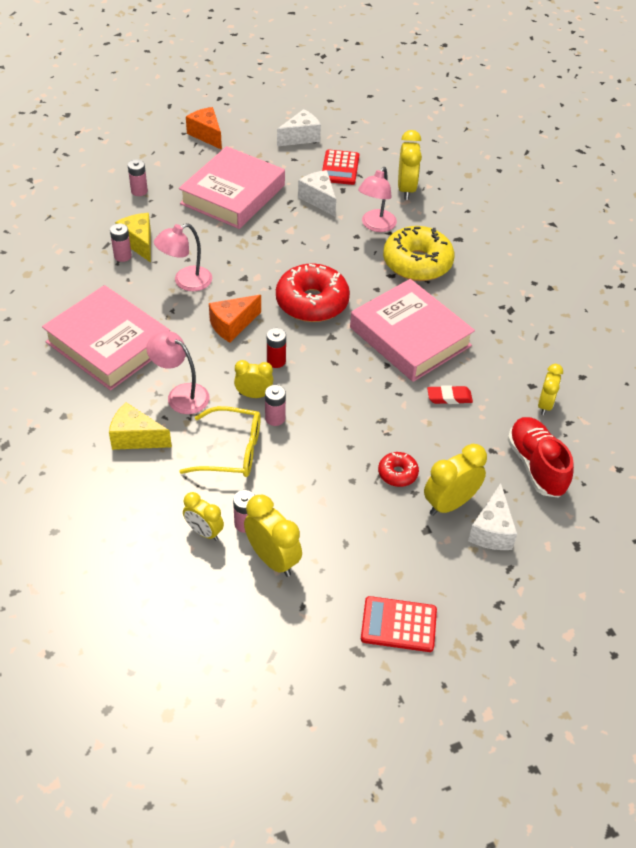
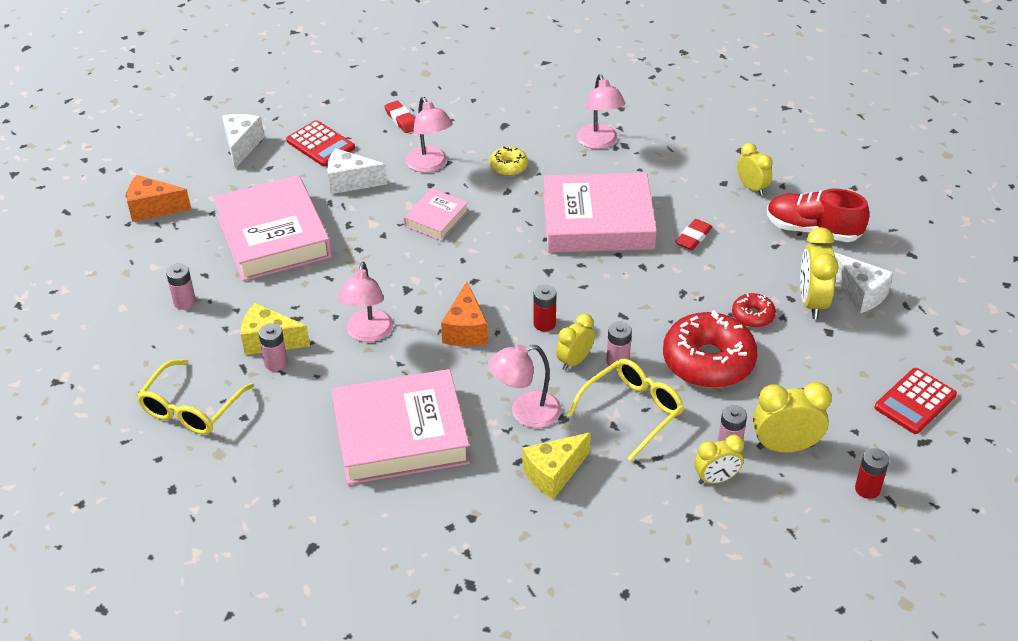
camera: 50 degrees left, 5 degrees down
(54, 242) = (191, 408): none -> yellow glasses
(271, 634) = (867, 489): none -> red battery
(312, 302) = (490, 260): red donut -> red donut (708, 361)
(326, 256) = (436, 218): none -> pink book
(406, 189) = (401, 120): yellow clock -> red eraser
(417, 263) = (508, 166): yellow donut -> yellow donut, size x0.48
(497, 295) = (599, 142): none -> pink lamp

